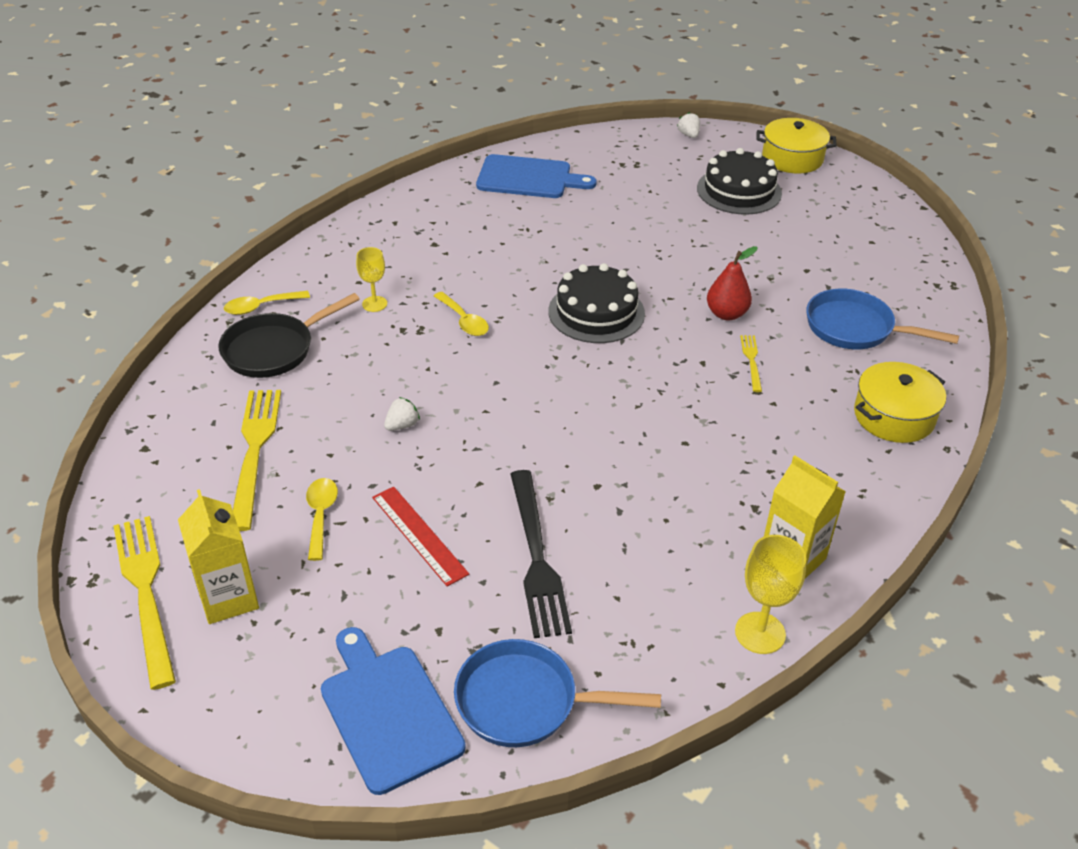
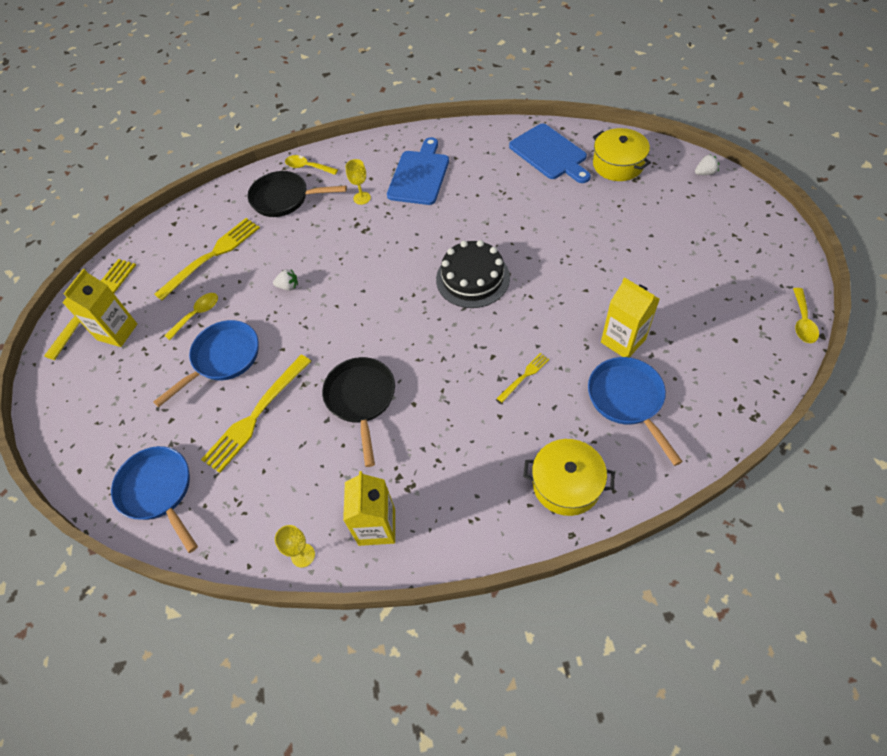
camera: 50 degrees right, 15 degrees up
(388, 712) = (105, 445): blue cutting board -> blue cutting board (419, 175)
(419, 535) = (223, 359): red ruler -> blue pan
(464, 321) = (393, 238): yellow spoon -> yellow spoon (802, 321)
(537, 558) = (256, 415): black fork -> yellow fork
(630, 471) = (361, 399): none -> black pan
(689, 135) = (705, 173): white strawberry -> white strawberry turned 45 degrees clockwise
(726, 314) = (552, 331): red pear -> none
(739, 191) = (684, 239): black cake -> none
(760, 633) = (303, 555): yellow goblet -> yellow goblet, size x0.66
(792, 158) = (763, 233): yellow pot -> yellow pot (618, 164)
(793, 288) = (623, 341): none -> yellow carton

